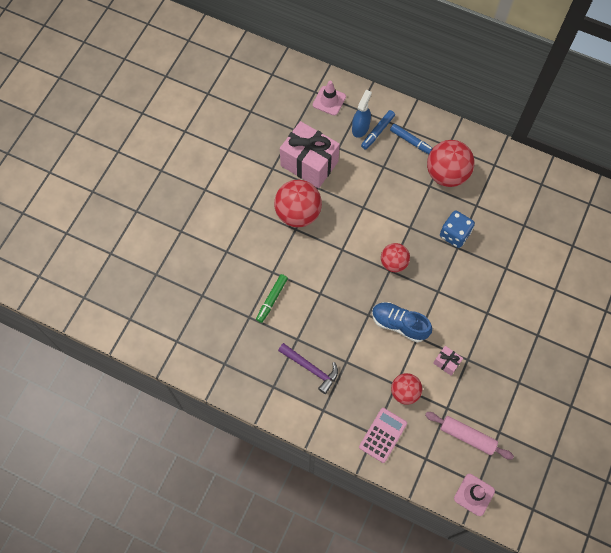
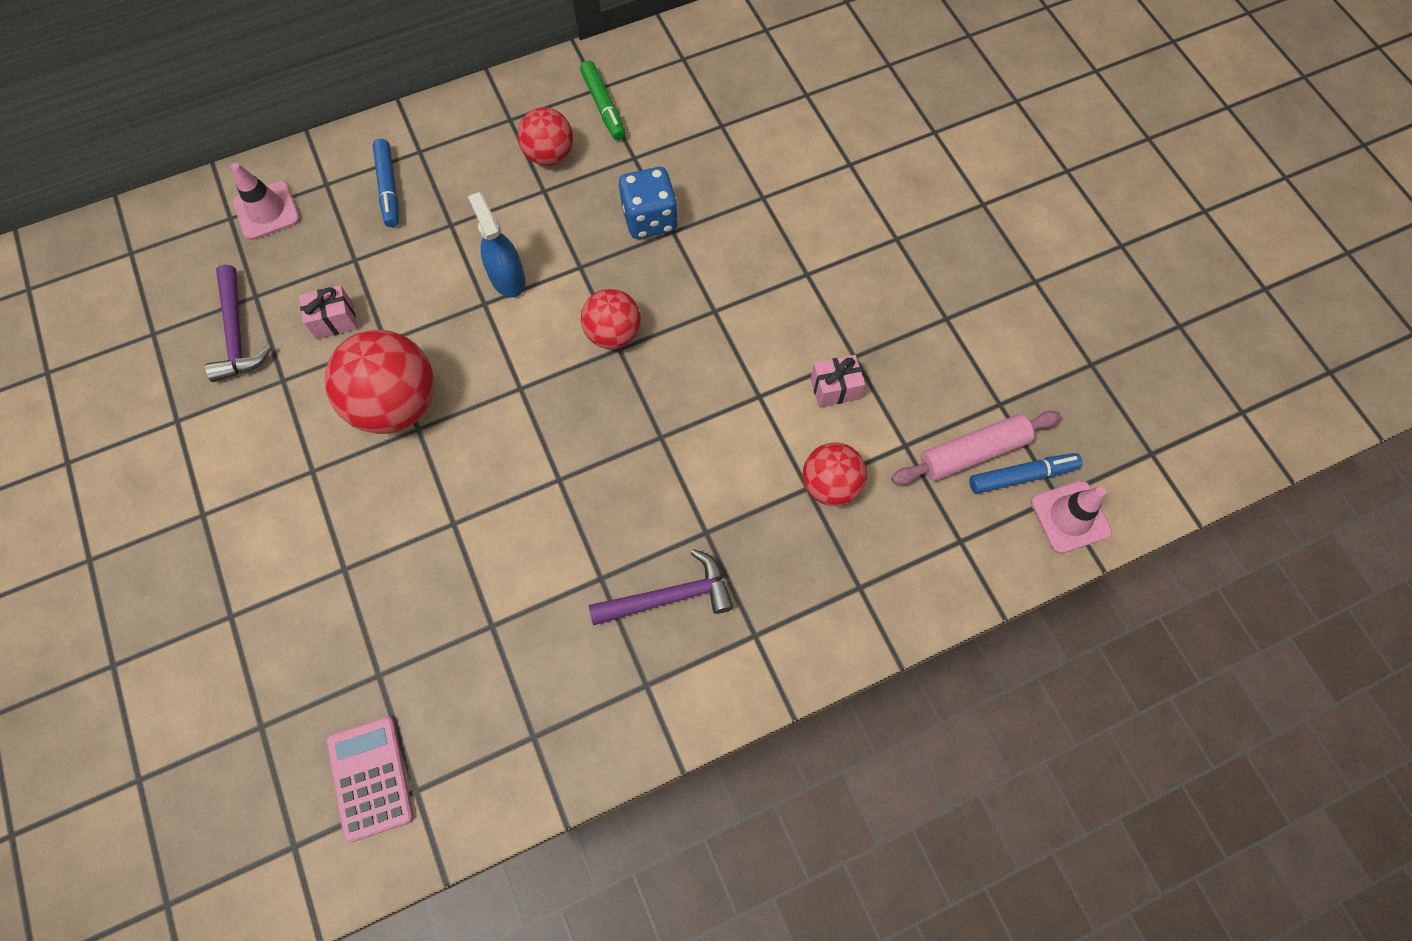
camera: 50 degrees left, 0 degrees up
(272, 299) = (497, 563): green marker -> green marker (603, 106)
(275, 137) = (236, 334): none -> purple hammer
(309, 164) = (334, 320): pink gift -> pink gift, size x0.43
(360, 128) = (357, 204): blue spray bottle -> blue spray bottle (507, 278)
(383, 435) = (872, 574): pink calculator -> pink calculator (370, 778)
(399, 324) = (717, 405): blue shoe -> none
(411, 141) = (452, 158): blue marker -> blue marker (1022, 476)
(446, 174) = (549, 155): red ball -> red ball, size x0.61

